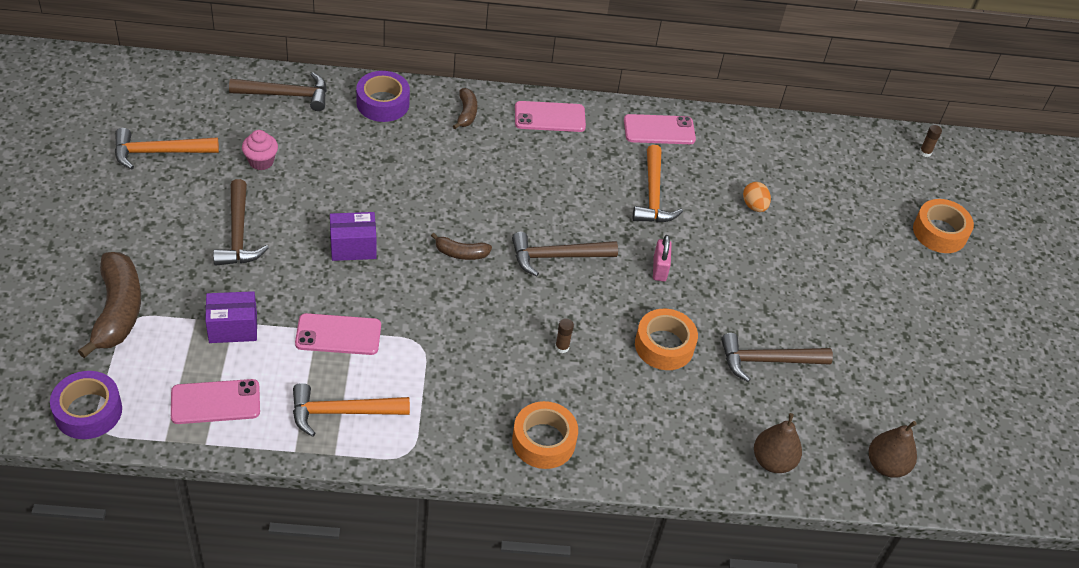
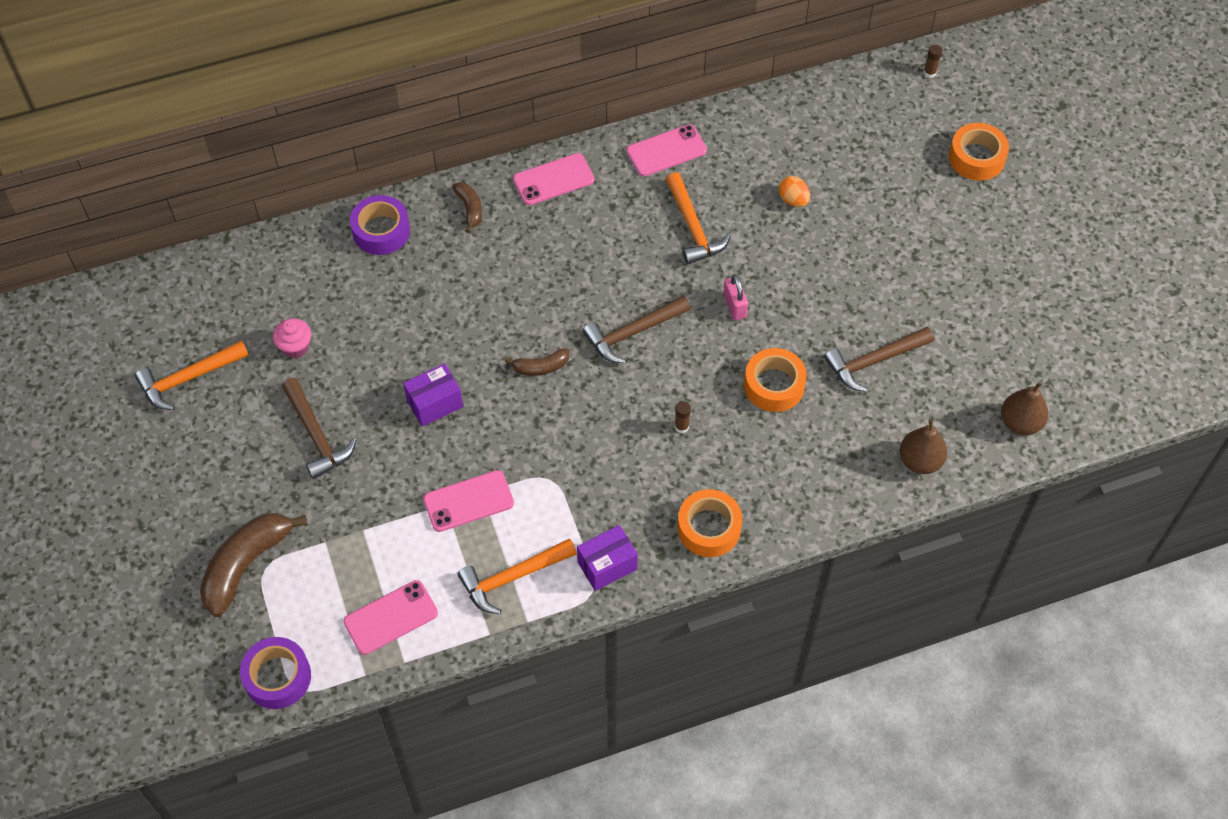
camera: 15 degrees left, 10 degrees up
(118, 311) = (246, 565): brown banana -> brown banana turned 120 degrees counterclockwise
(233, 328) = (366, 536): purple box -> purple box (607, 565)
(286, 95) = (280, 261): brown hammer -> none

